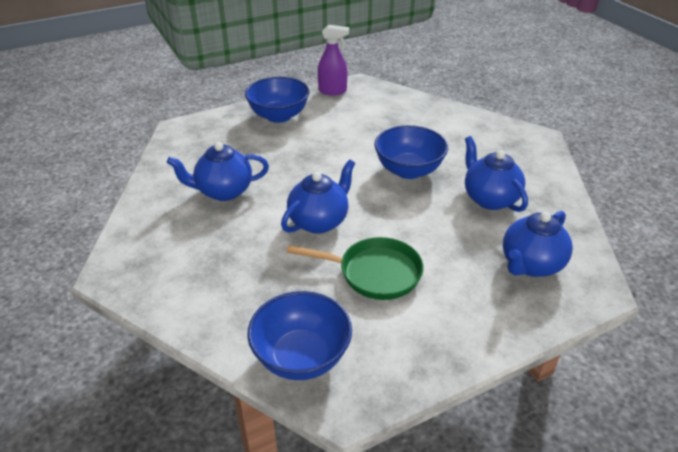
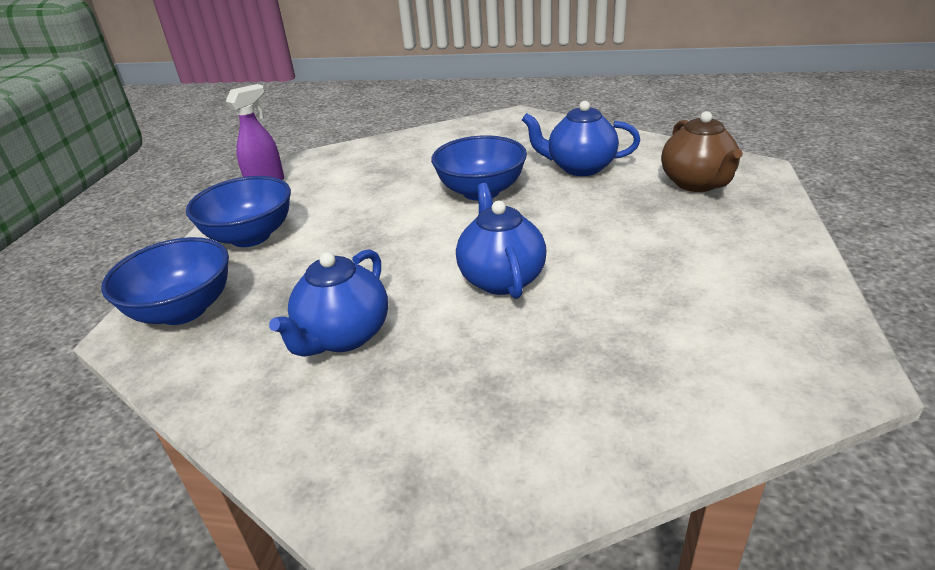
camera: 50 degrees left, 5 degrees down
(301, 357) = (744, 379): blue bowl -> blue bowl (183, 310)
(374, 273) = (633, 272): green pan -> none
(530, 265) = (697, 183): blue teapot -> brown teapot

